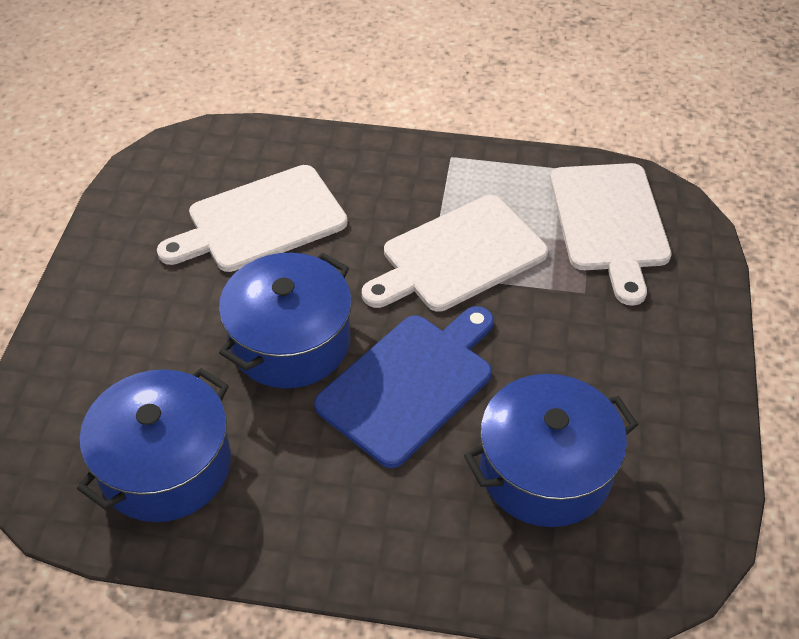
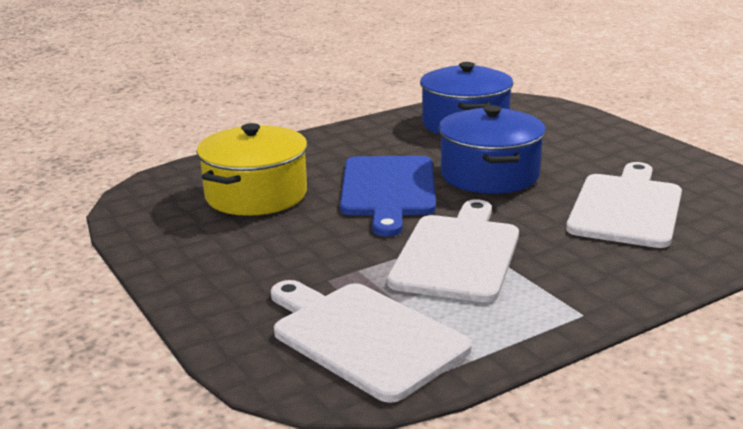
camera: 140 degrees right, 25 degrees down
(545, 470) = (256, 195): blue pot -> yellow pot

